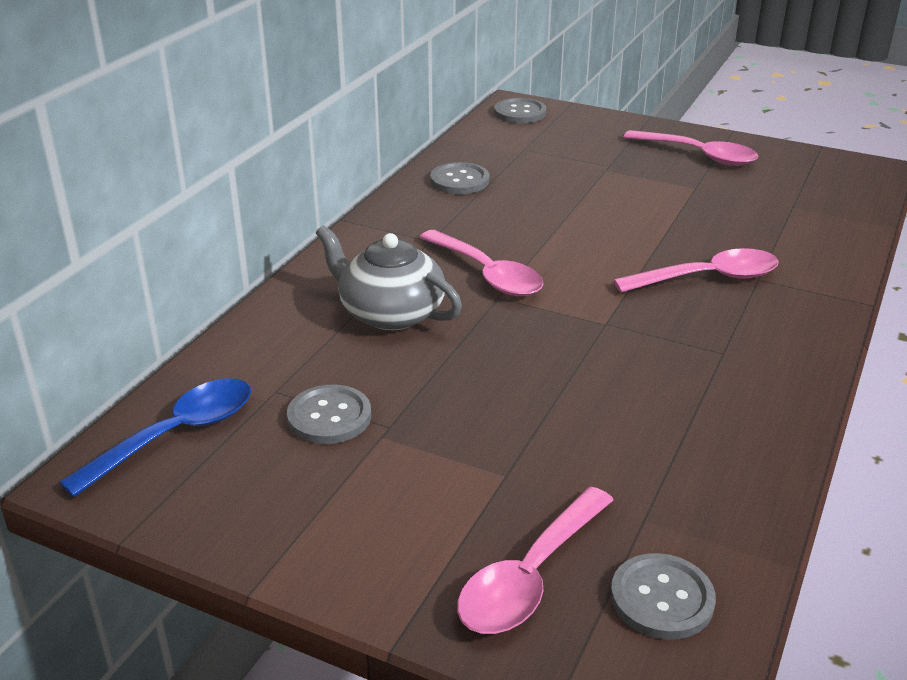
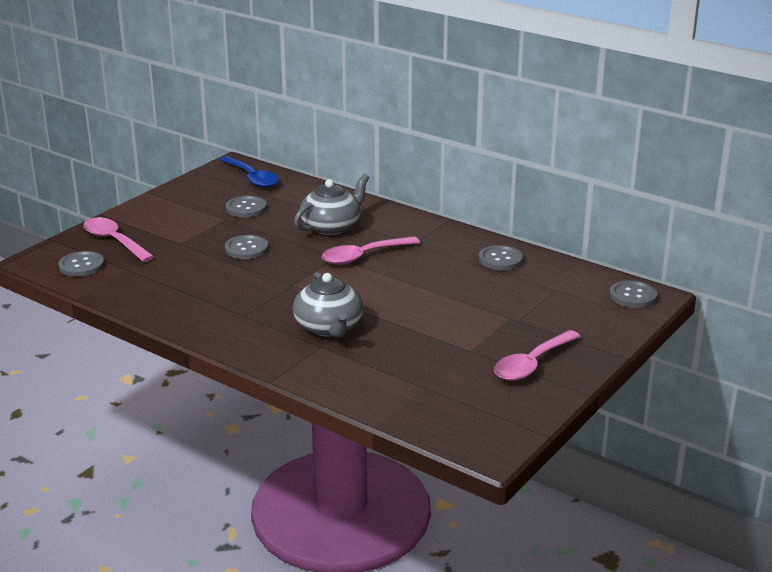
camera: 100 degrees right, 5 degrees down
(501, 387) = (246, 249): none -> grey button
(708, 278) = (329, 327): pink spoon -> grey teapot

